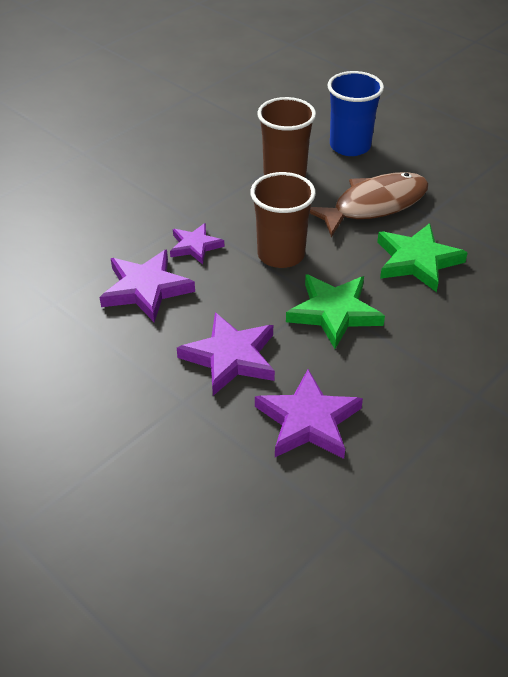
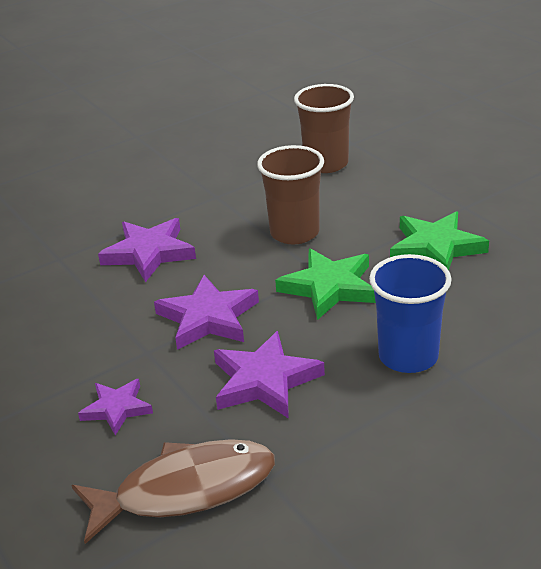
camera: 15 degrees right, 10 degrees down
(195, 246) = (211, 220): purple star -> purple star (116, 409)
(350, 146) = (403, 143): blue cup -> blue cup (408, 356)
(374, 205) = (409, 196): brown fish -> brown fish (185, 490)

